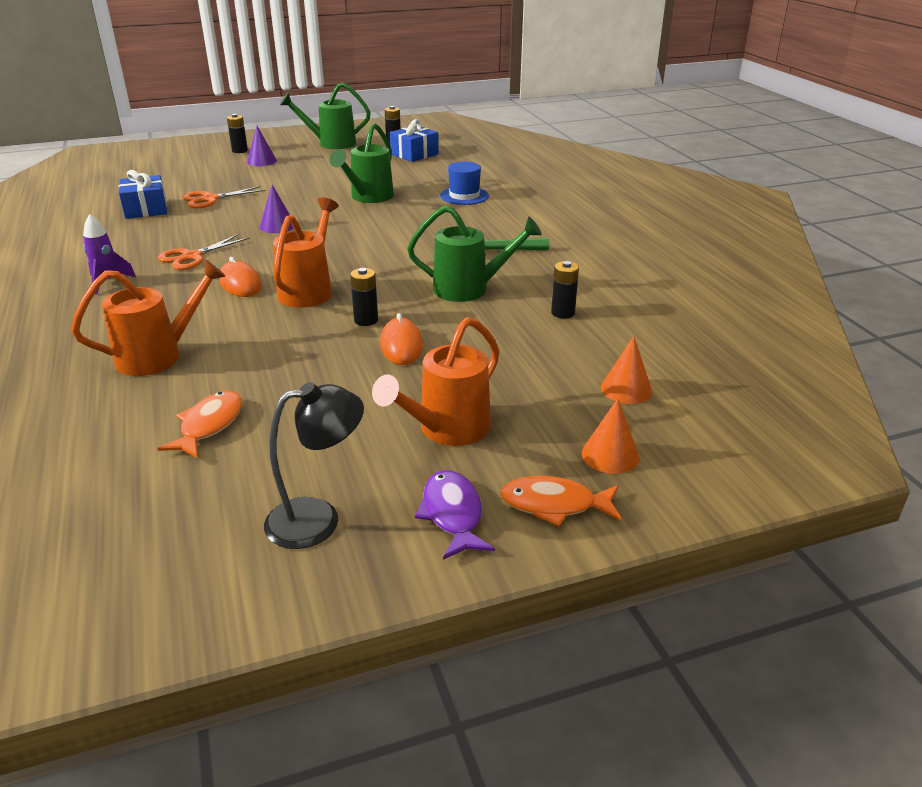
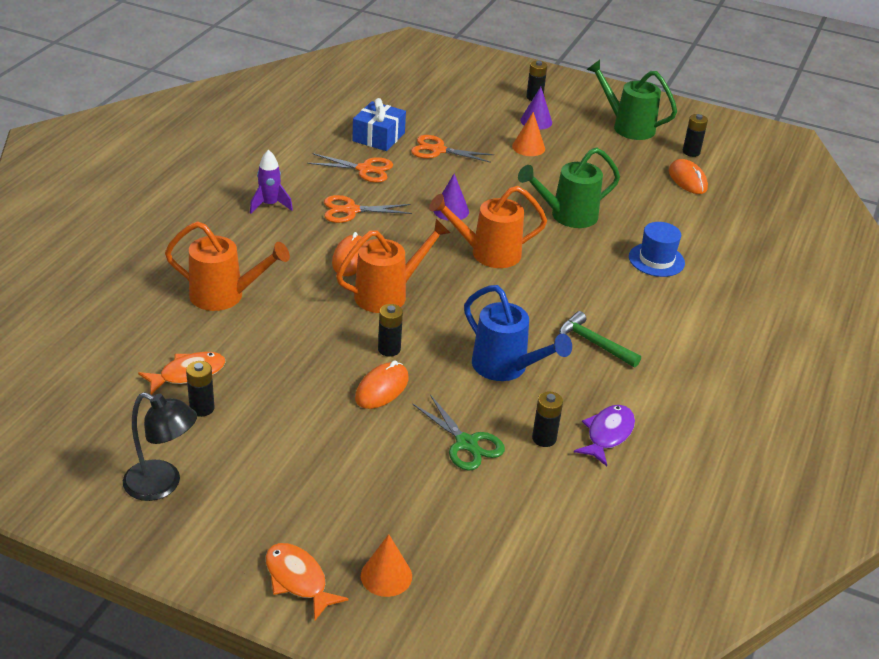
camera: 40 degrees right, 5 degrees up
(164, 230) = (364, 169): none -> orange scissors
(264, 441) = (202, 408): none -> black battery
(414, 154) = (687, 180): blue gift -> orange mouse
(447, 430) = (314, 478): orange watering can -> orange watering can (488, 253)
(452, 514) = (233, 539): purple fish -> purple fish (607, 434)
(469, 289) = (506, 367): green watering can -> blue watering can
(519, 343) = (466, 443): none -> green scissors
(626, 389) = (481, 537): orange cone -> orange cone (528, 147)

